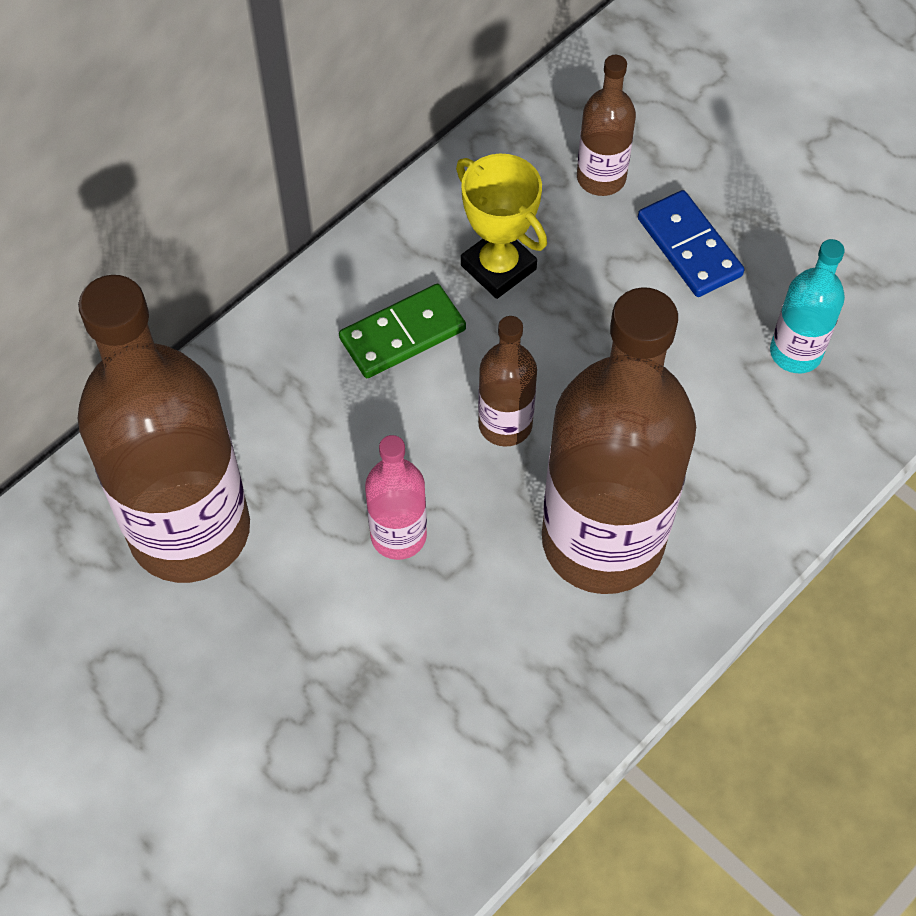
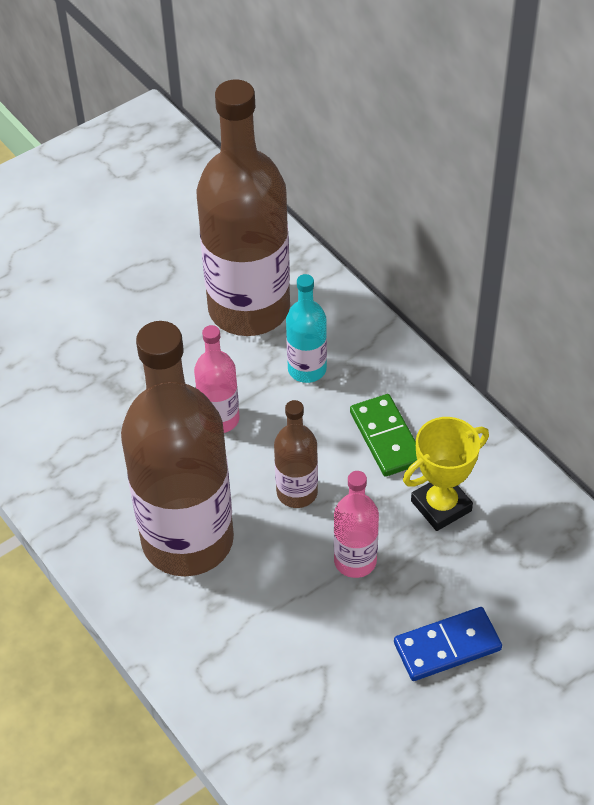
camera: 100 degrees right, 10 degrees down
(595, 348) = (355, 561): none -> pink bottle
(601, 178) = (526, 592): brown bottle -> none
(795, 352) = (329, 707): turquoise bottle -> turquoise bottle (307, 369)

